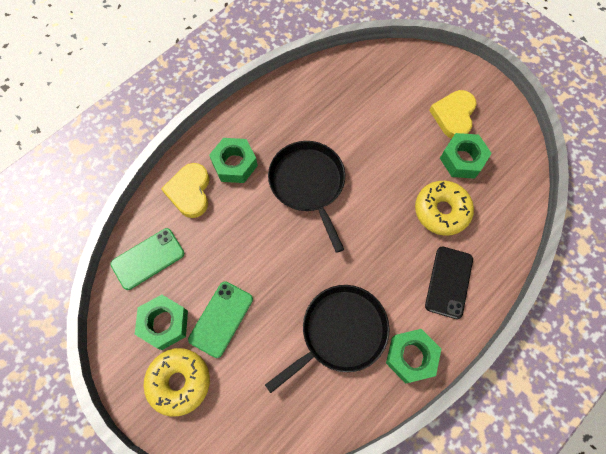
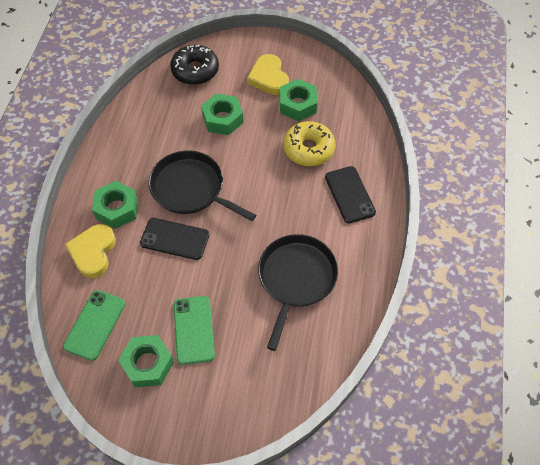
camera: 35 degrees left, 10 degrees down
(179, 382) = (194, 398): yellow donut -> none
(190, 192) = (93, 252): yellow heart -> yellow heart turned 45 degrees clockwise
(263, 223) = (175, 239): none -> black phone
(390, 70) = (195, 70): none -> black donut
(411, 356) = (360, 262): green nut -> green nut (222, 119)

